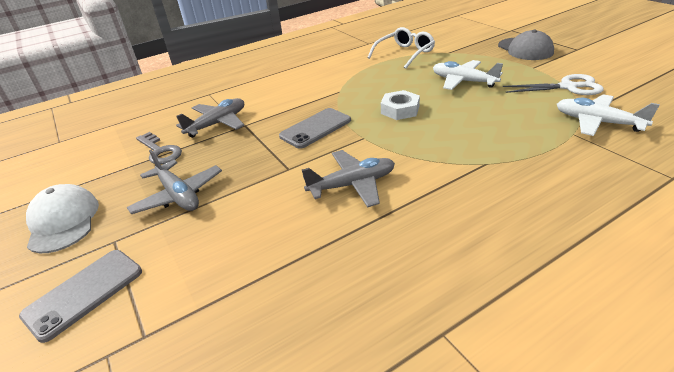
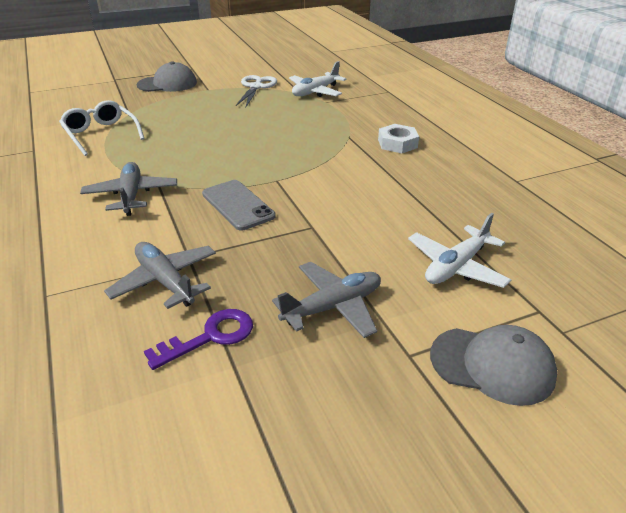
camera: 85 degrees left, 0 degrees up
(63, 221) = (357, 422): white cap -> none
(84, 293) = (492, 365): grey phone -> grey cap
(160, 151) = (210, 337): grey key -> purple key
(352, 185) = (355, 194): grey plane -> grey plane (131, 195)
(400, 110) = (235, 155): white nut -> white nut (397, 143)
(463, 81) = (205, 119): white plane -> white plane (456, 266)

